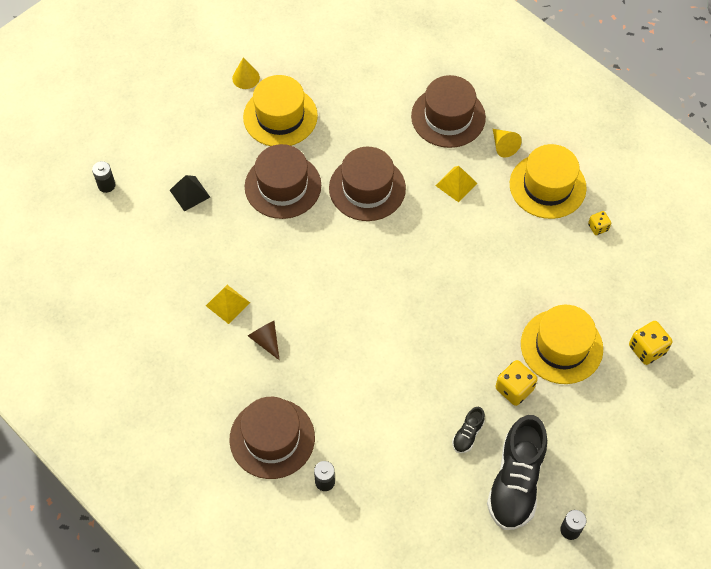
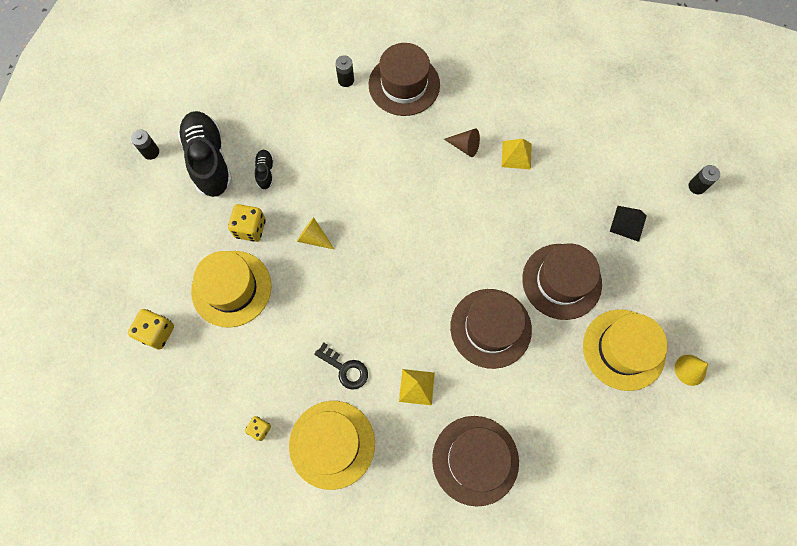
camera: 145 degrees right, 10 degrees up
(503, 146) = (401, 462): yellow cone -> yellow cone (314, 238)
(503, 228) = (345, 369): none -> black key

